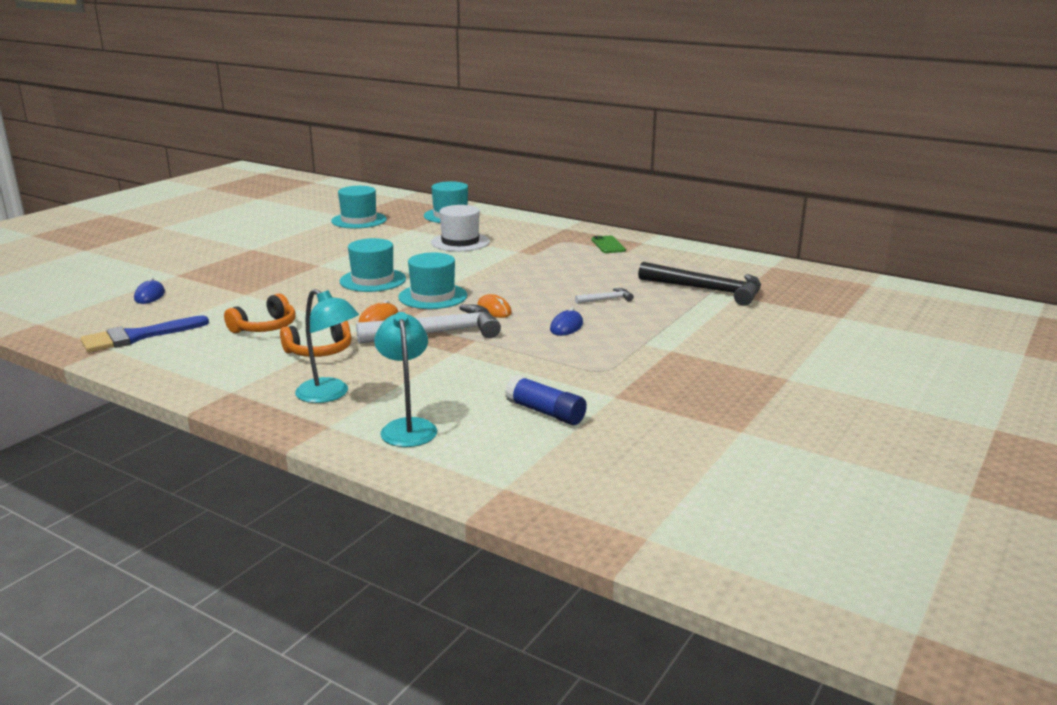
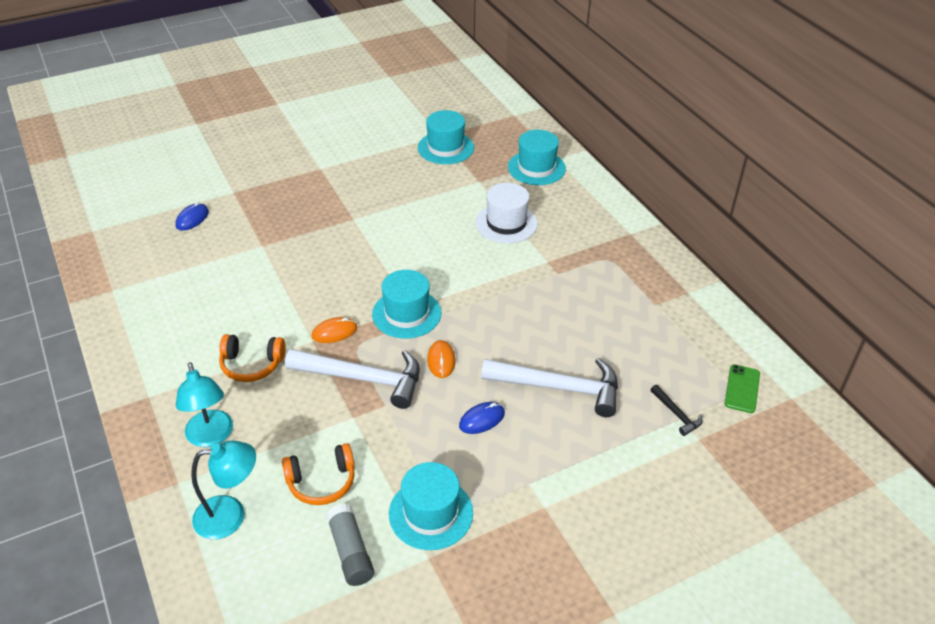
camera: 30 degrees right, 20 degrees up
(137, 337) = (142, 281): blue brush -> none
(265, 327) = (239, 307): orange headphones -> orange headphones (321, 482)
(373, 280) = (377, 263): turquoise hat -> turquoise hat (431, 513)
(407, 427) = (230, 515): turquoise lamp -> turquoise lamp turned 60 degrees clockwise
(545, 412) = (350, 551): blue glue stick -> grey glue stick
(606, 299) = (559, 387): white hammer -> white hammer, size x2.22
(608, 245) = (647, 284): green phone -> green phone (742, 389)
(707, 290) = (676, 414): black hammer -> black hammer, size x0.45

